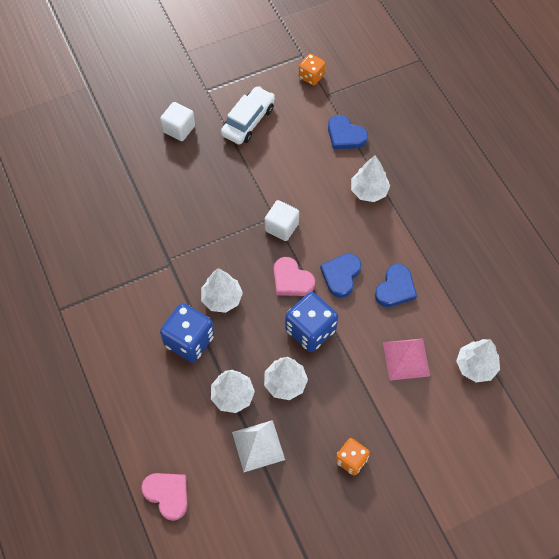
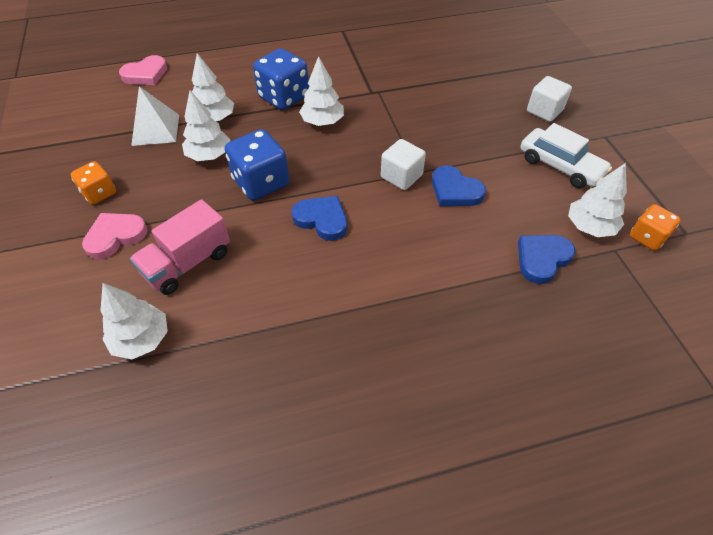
camera: 100 degrees right, 10 degrees down
(291, 280) = (329, 176): pink heart -> pink heart (115, 236)
(369, 191) = (445, 270): white tree -> white tree (589, 227)
(395, 288) = (288, 271): blue heart -> blue heart (455, 190)
(406, 359) = (188, 263): pink pyramid -> pink truck

